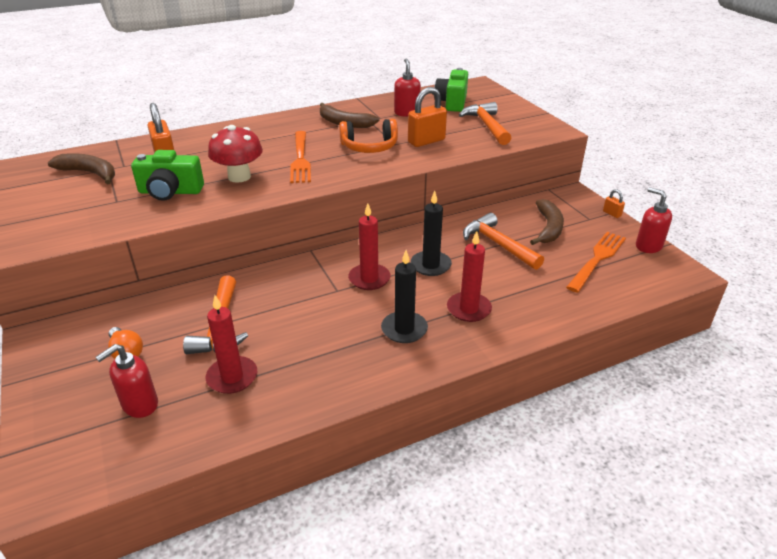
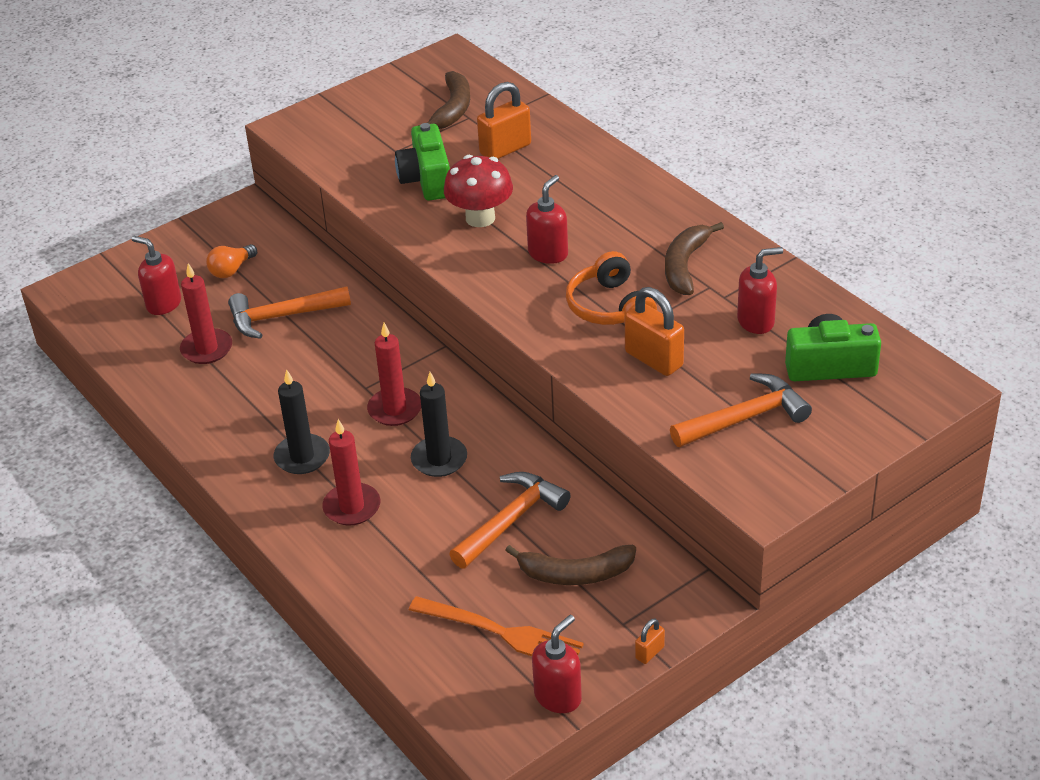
camera: 80 degrees right, 5 degrees up
(300, 159) = (548, 253): orange fork -> red soap dispenser

